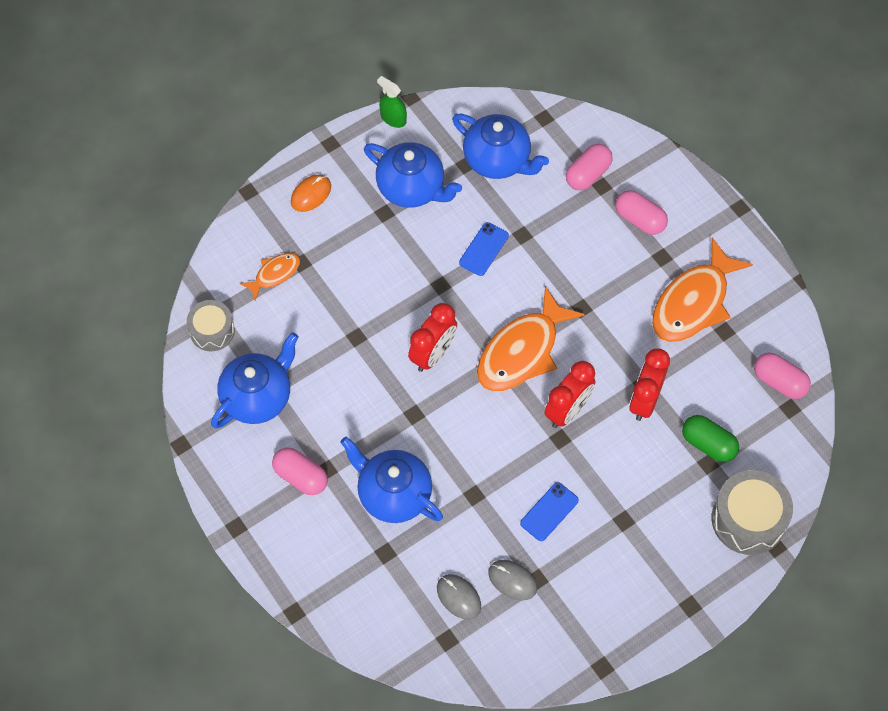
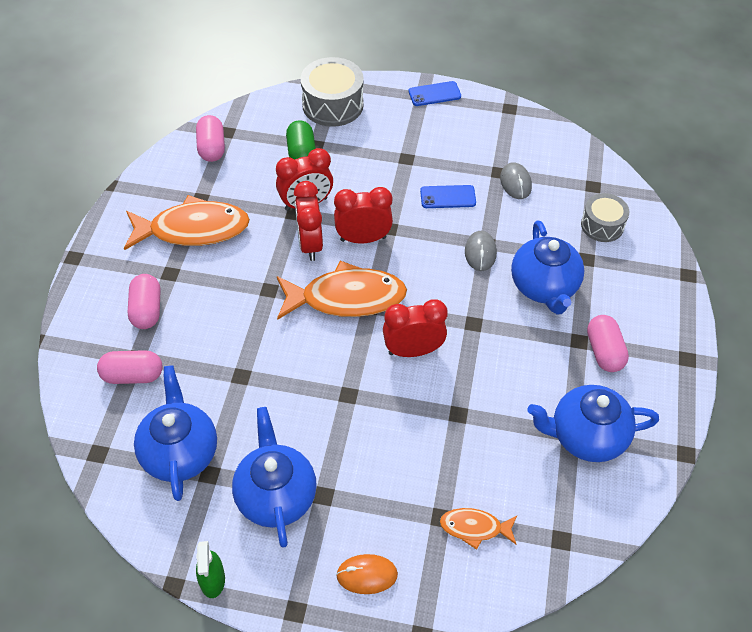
camera: 135 degrees left, 10 degrees down
(212, 331) = (578, 526): grey drum -> grey drum (602, 225)
(458, 597) = (561, 200): grey mouse -> grey mouse (480, 252)
(484, 249) = (283, 391): blue phone -> blue phone (434, 94)
(599, 369) = (310, 244): none -> red clock

